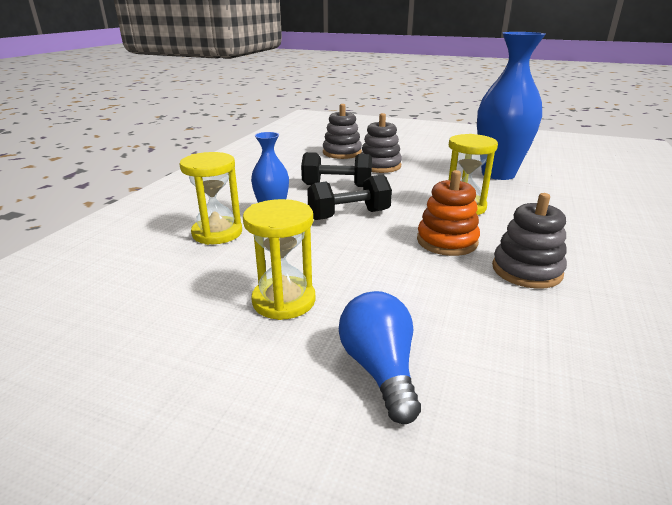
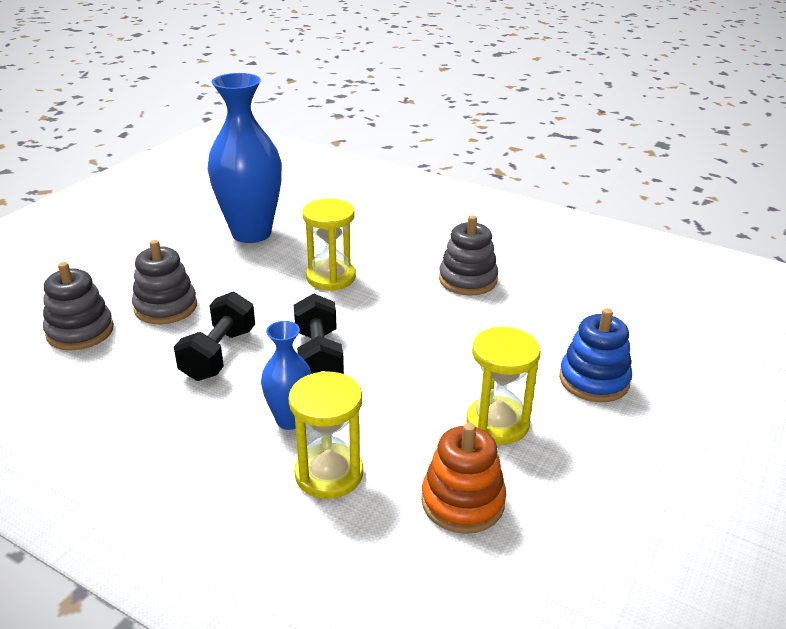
camera: 80 degrees left, 5 degrees up
(380, 369) = (594, 380): blue light bulb -> blue stacking toy
(447, 241) = (405, 306): orange stacking toy -> orange stacking toy (462, 501)

